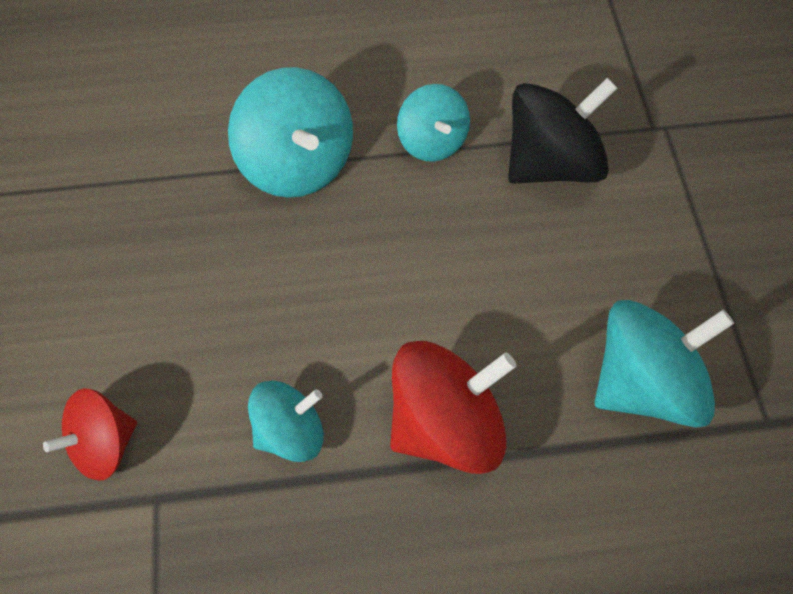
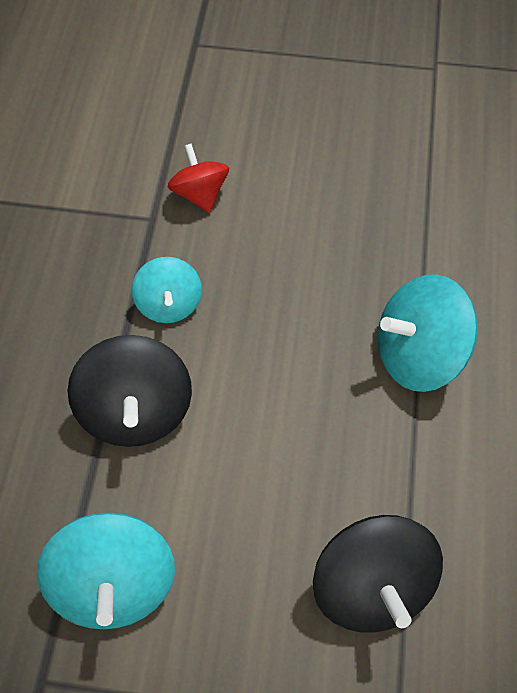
camera: 105 degrees right, 0 degrees up
(432, 142) = (421, 476): turquoise spinning top -> none
(446, 425) = (136, 410): red spinning top -> black spinning top

